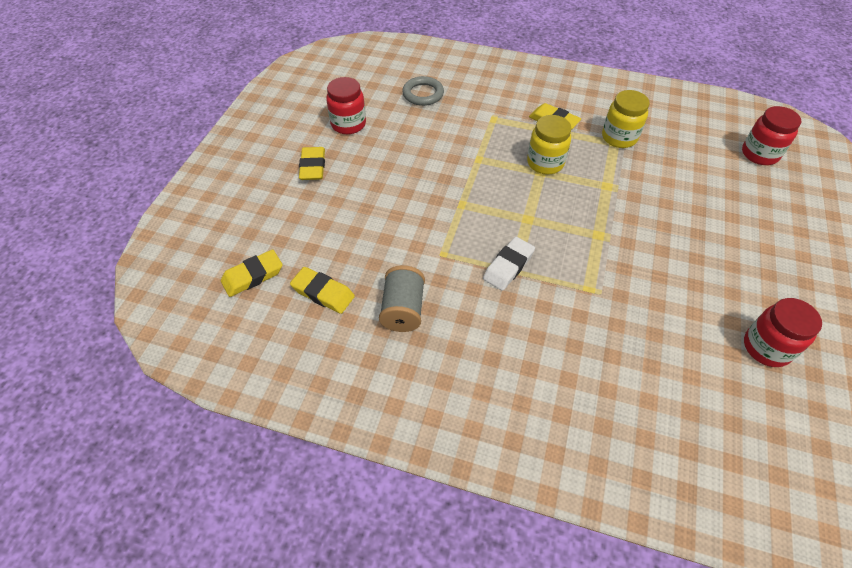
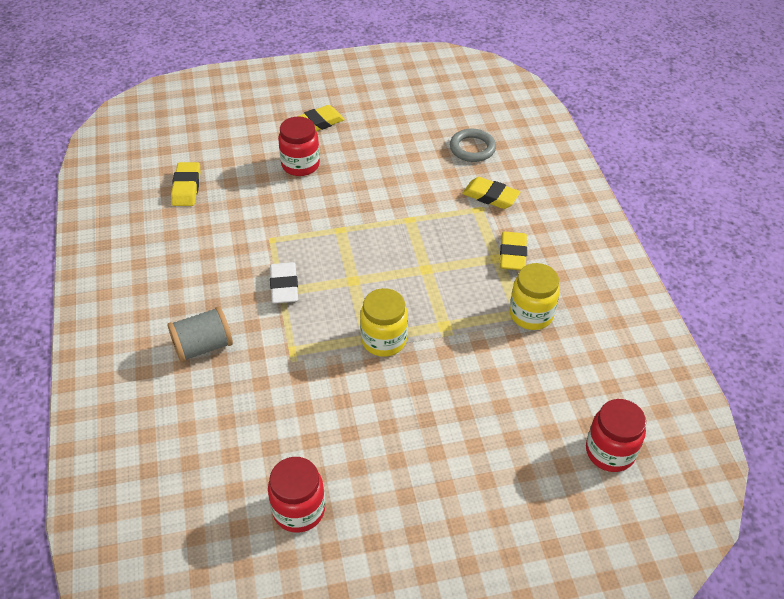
camera: 60 degrees right, 5 degrees down
(253, 276) = (180, 144): yellow eraser -> yellow eraser (490, 196)
(348, 124) = (388, 120): red jar -> red jar (300, 165)
(403, 309) = (196, 238): grey spool -> grey spool (203, 346)
(508, 266) = (284, 286): white eraser -> white eraser turned 75 degrees clockwise
(545, 163) = (441, 268): yellow jar -> yellow jar (384, 340)

